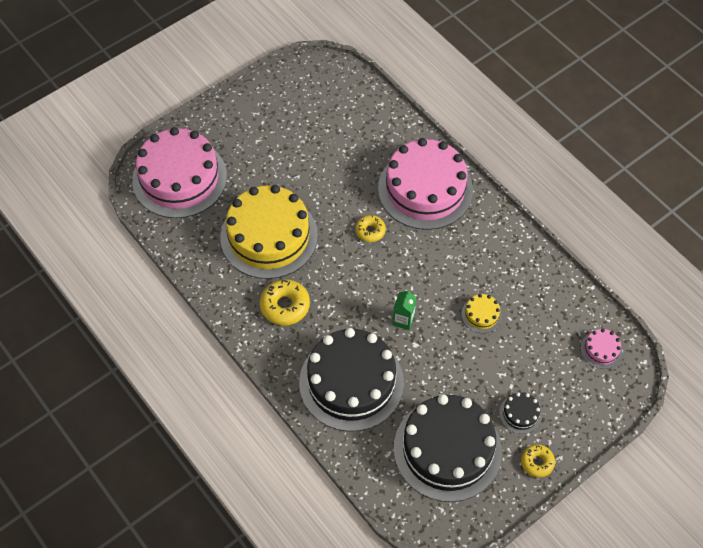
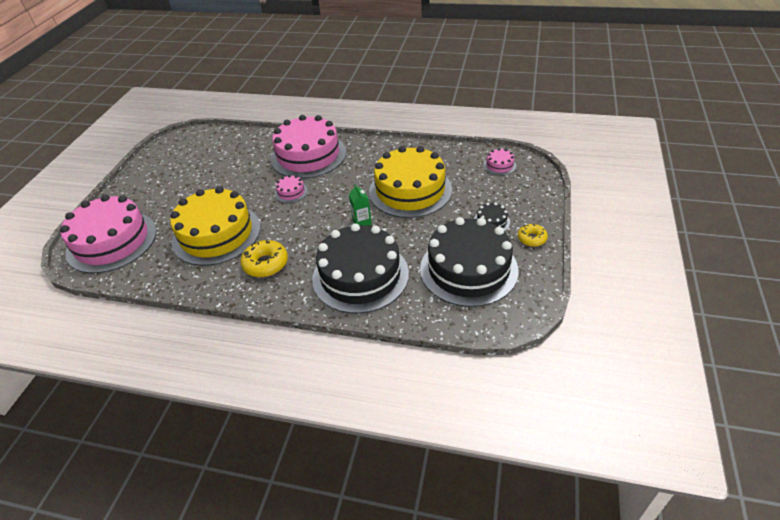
camera: 35 degrees left, 15 degrees down
(370, 231) = (291, 192): yellow donut -> pink cake
(481, 315) = (410, 190): yellow cake -> yellow cake, size x2.49

